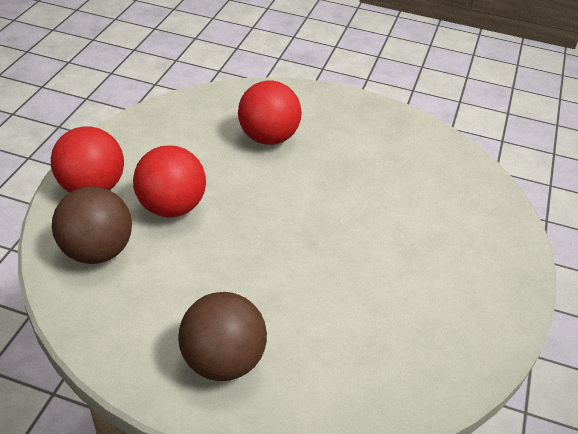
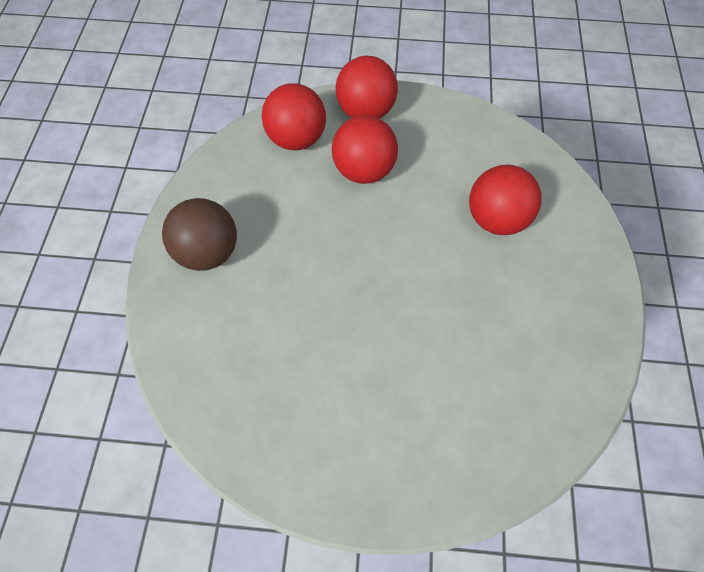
camera: 80 degrees right, 20 degrees up
(97, 251) = (296, 139): brown ball -> red ball

